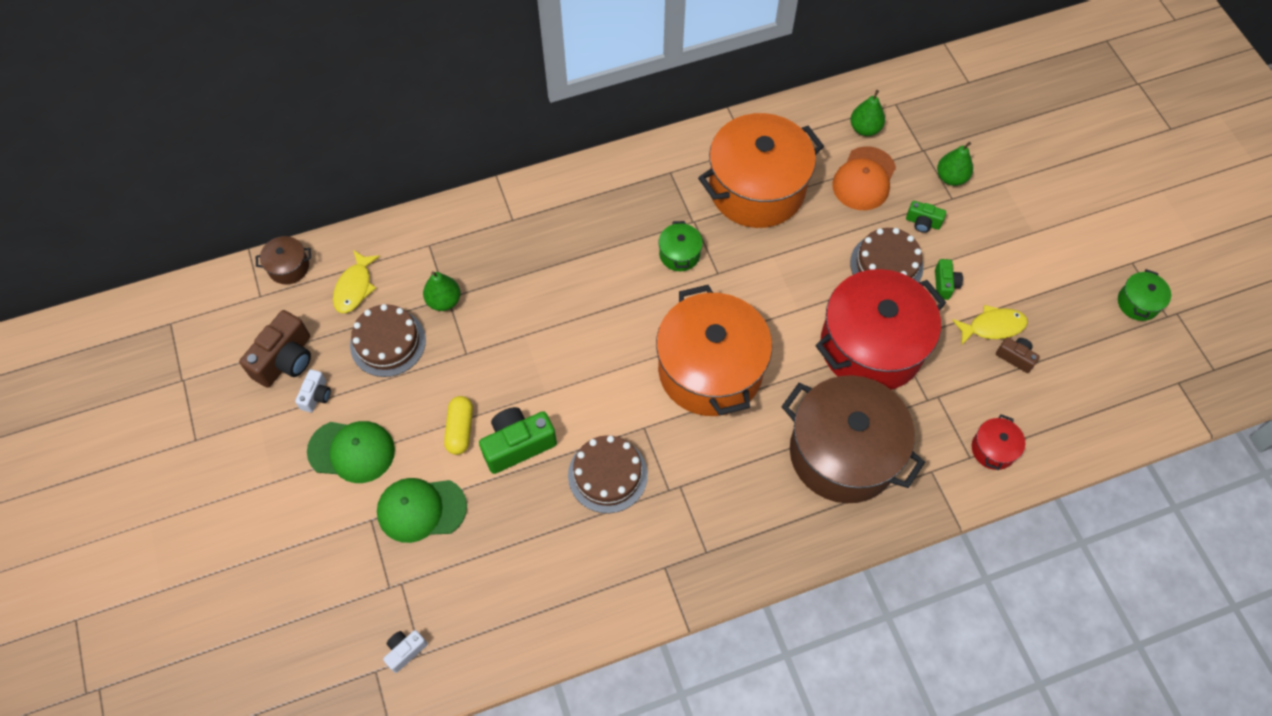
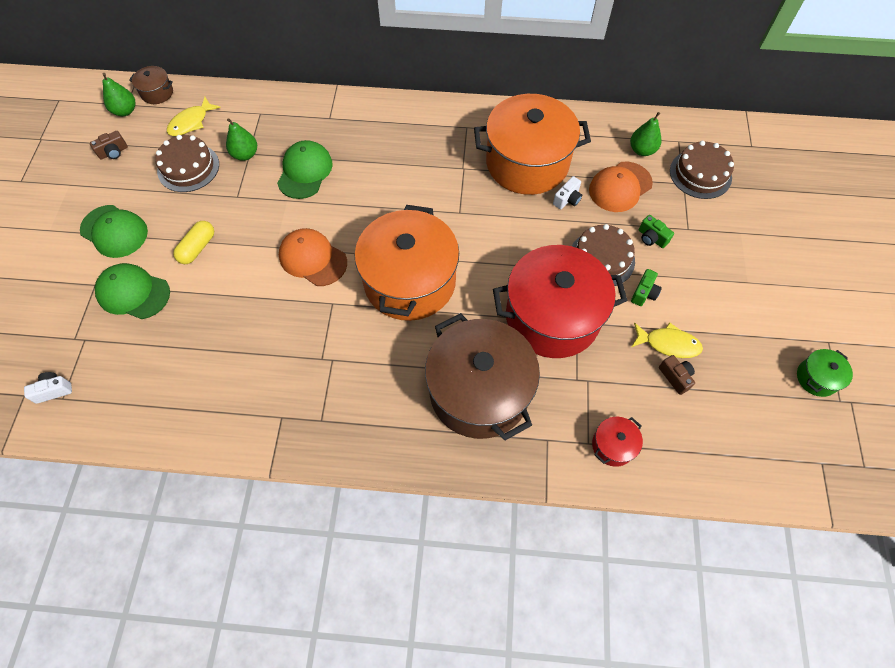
camera: 25 degrees right, 0 degrees up
(286, 360) = (113, 152): brown camera -> brown camera, size x0.54
(316, 396) = (117, 184): white camera -> white camera (567, 199)
(518, 445) = (231, 276): green camera -> none
(524, 294) = (305, 171): none -> green cap
(594, 388) = (312, 259): none -> orange cap
(607, 475) = (282, 327): brown cake -> brown cake (700, 174)
(679, 254) = (438, 187): green pot -> none
(951, 177) = (696, 212): green pear -> green pear (125, 111)

